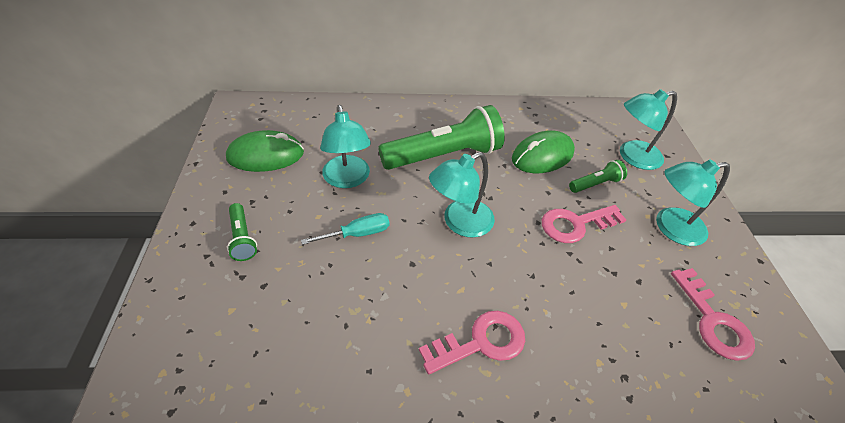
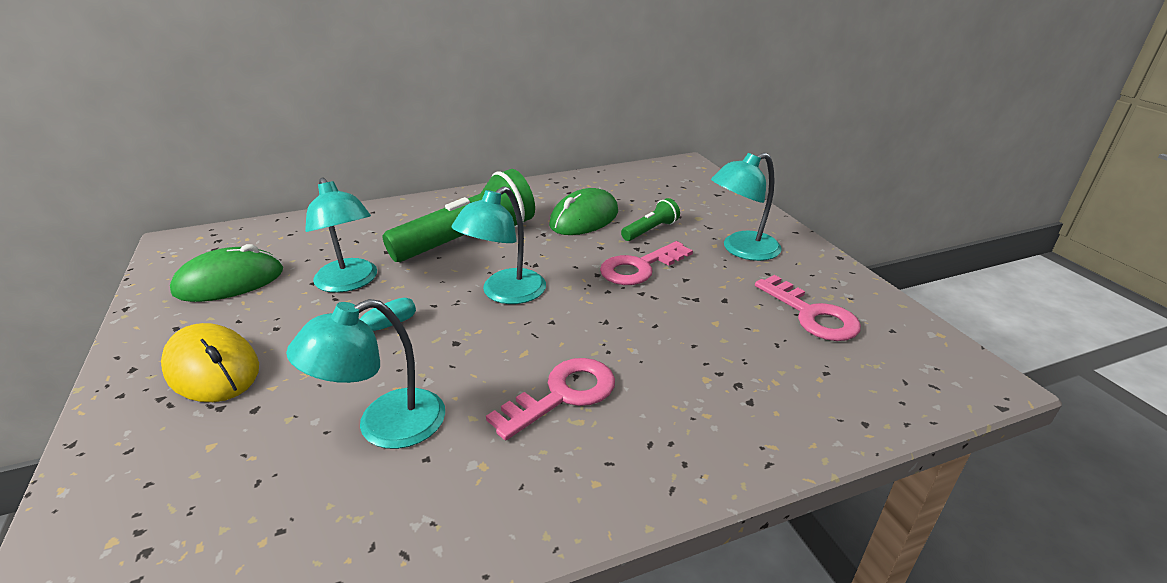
camera: 15 degrees left, 15 degrees down
(242, 238) = (212, 368): green flashlight -> yellow mouse
(632, 157) = (682, 202): turquoise lamp -> turquoise lamp (384, 426)

